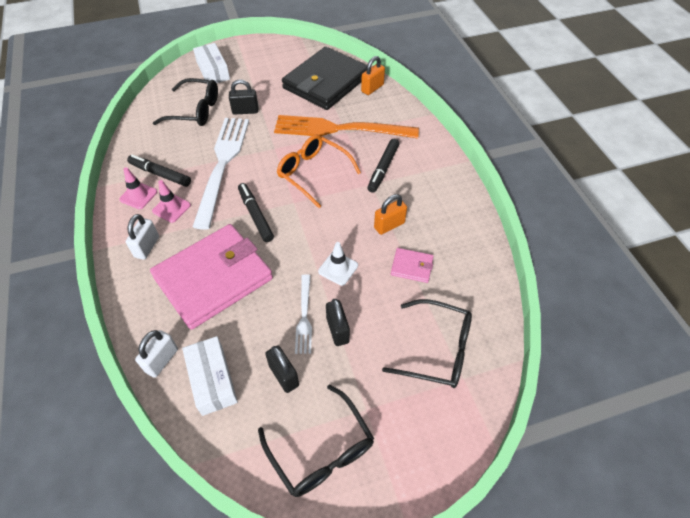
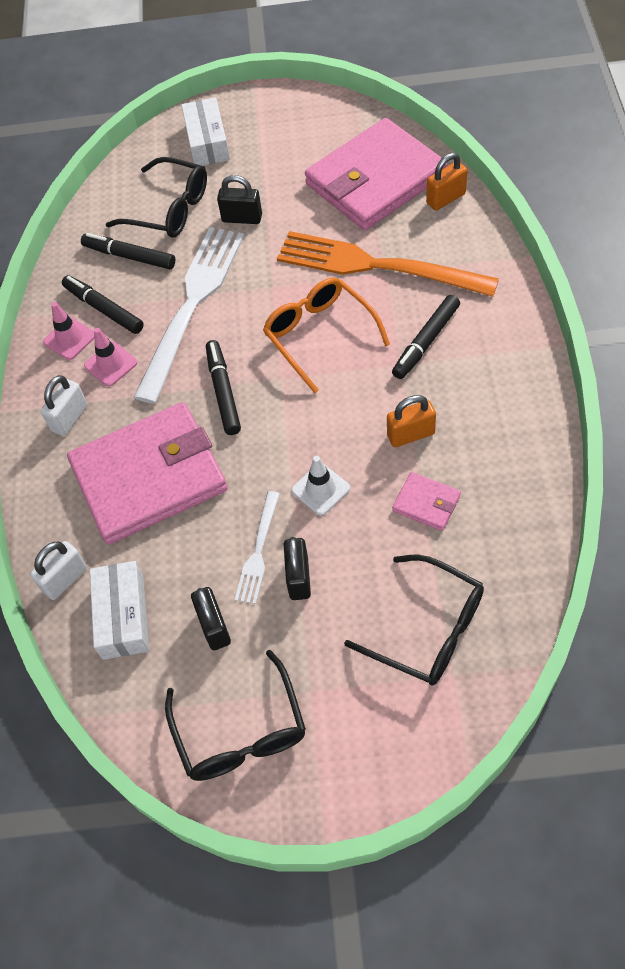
camera: 20 degrees right, 5 degrees up
(173, 140) = (129, 256): none -> black marker
(326, 82) = (375, 180): black wallet -> pink wallet

